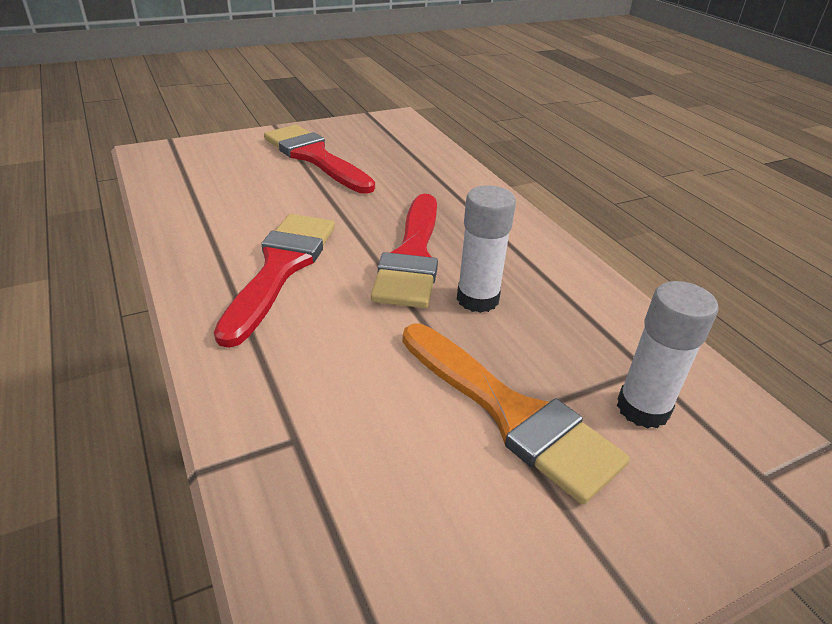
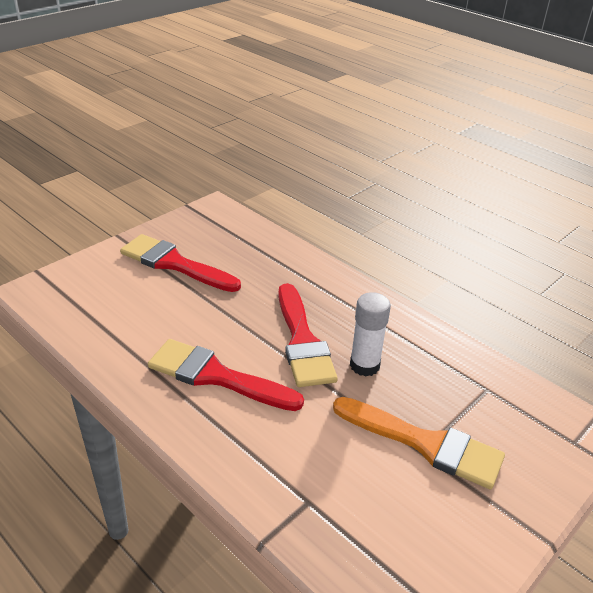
camera: 20 degrees left, 0 degrees up
(281, 268) = (216, 376): red brush -> red brush turned 60 degrees counterclockwise
(643, 408) = (497, 418): white glue stick -> none

